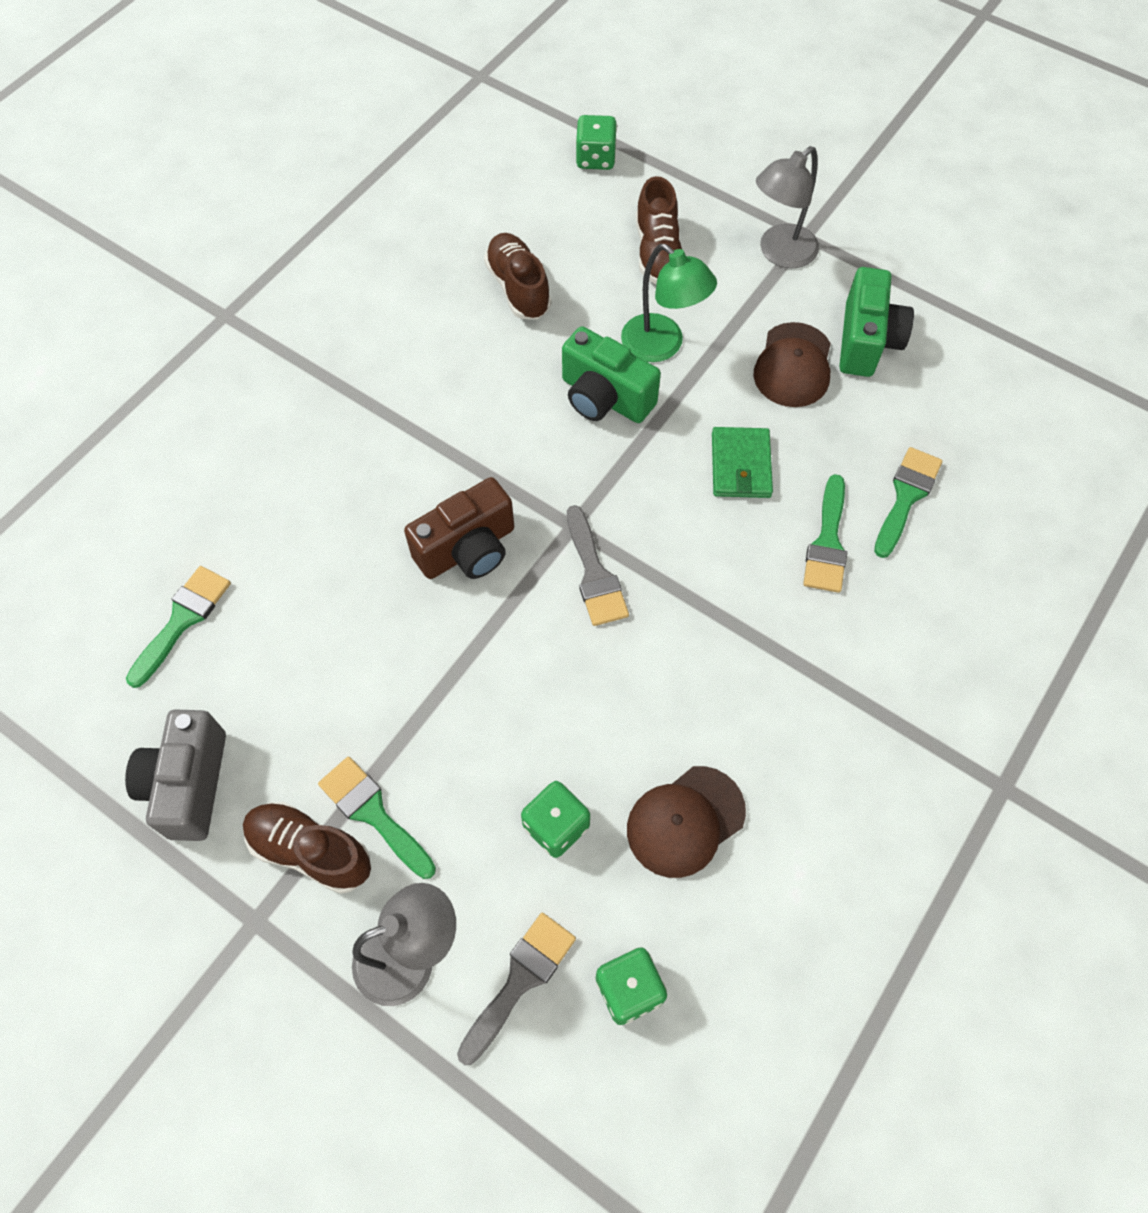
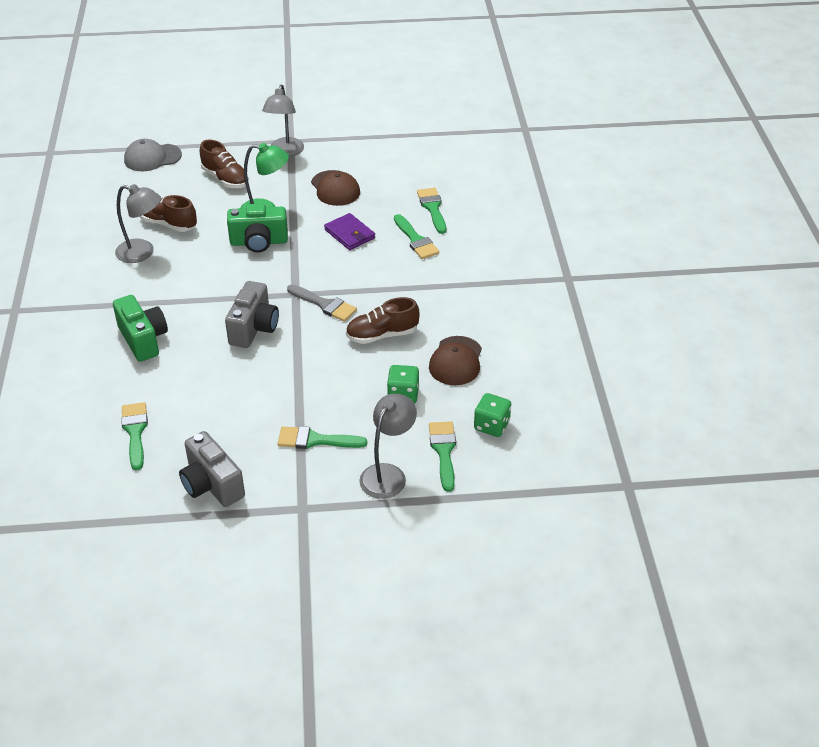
camera: 40 degrees left, 20 degrees down
(310, 851) = (300, 470): brown shoe -> brown shoe (382, 335)
(445, 318) = (142, 253): none -> grey lamp
(468, 549) = (254, 328): brown camera -> grey camera
(520, 980) = (444, 451): grey brush -> green brush
(595, 158) = (152, 158): green dice -> grey cap
(741, 465) = (350, 234): green wallet -> purple wallet
(866, 341) = (359, 164): green camera -> green camera (143, 339)

